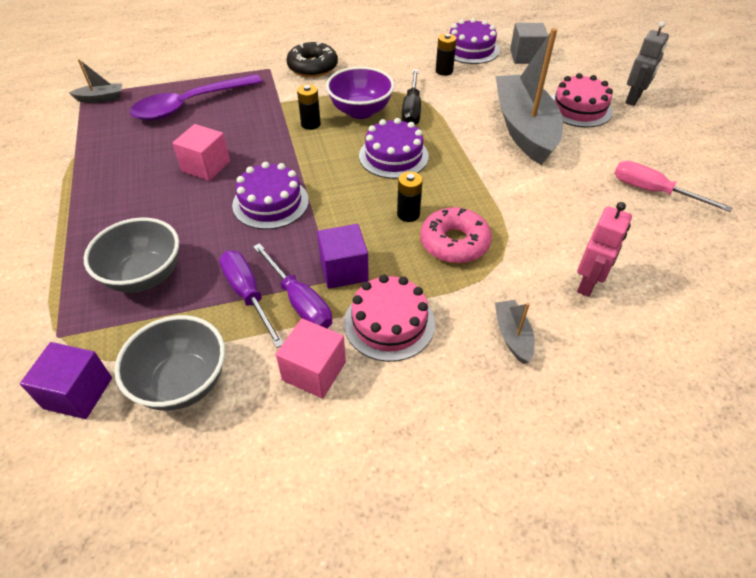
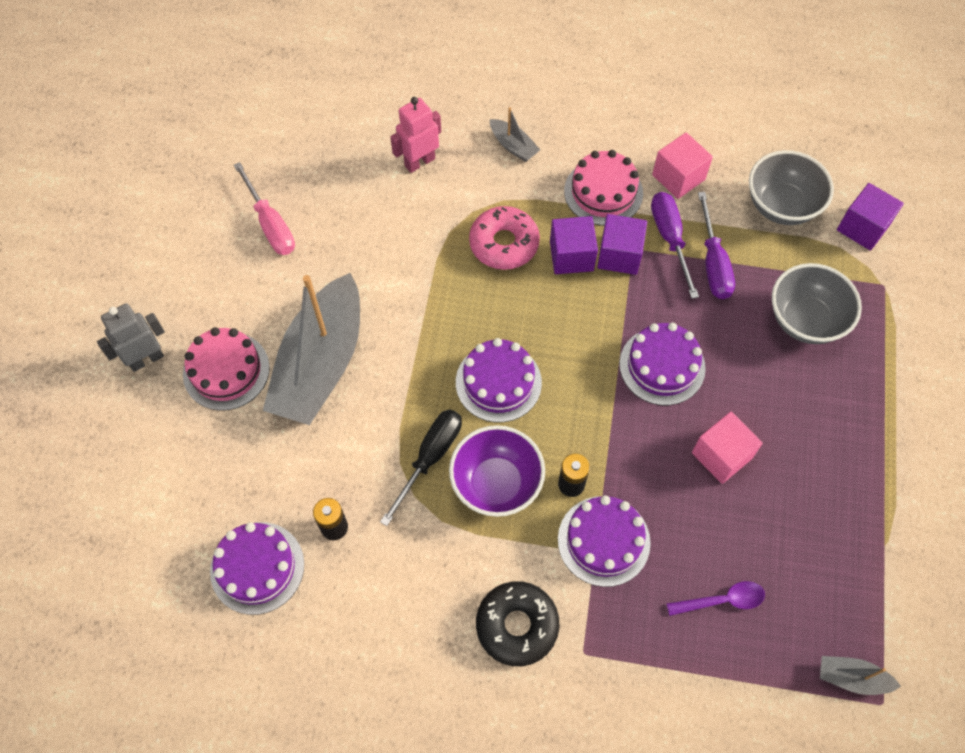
camera: 155 degrees left, 15 degrees up
(190, 105) = (722, 600): purple spoon -> purple spoon, size x0.49
(276, 107) = (603, 541): none -> purple cake
(388, 254) = (571, 256): none -> purple cube
(408, 214) = (528, 293): black battery -> none
(512, 336) = (513, 146): grey boat -> grey boat turned 60 degrees counterclockwise
(525, 57) = (195, 511): grey cube -> none

